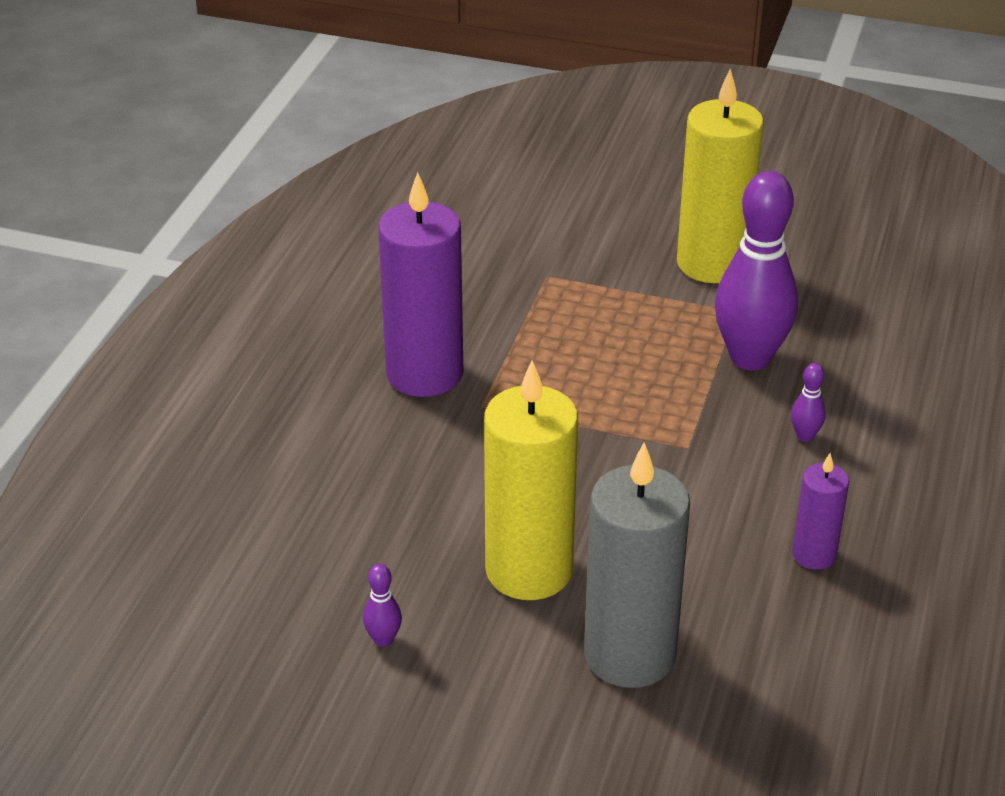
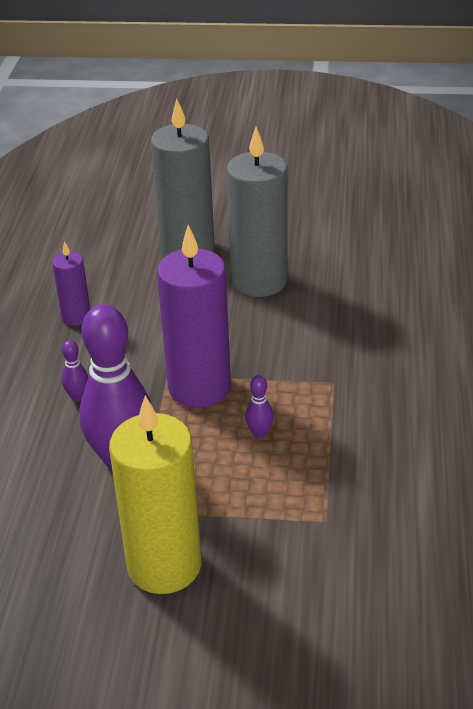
camera: 170 degrees right, 0 degrees up
(383, 639) = (331, 236): purple bowling pin -> purple bowling pin (259, 433)
(424, 374) = (390, 400): purple candle -> purple candle (199, 387)
(529, 570) = (259, 281): yellow candle -> grey candle

